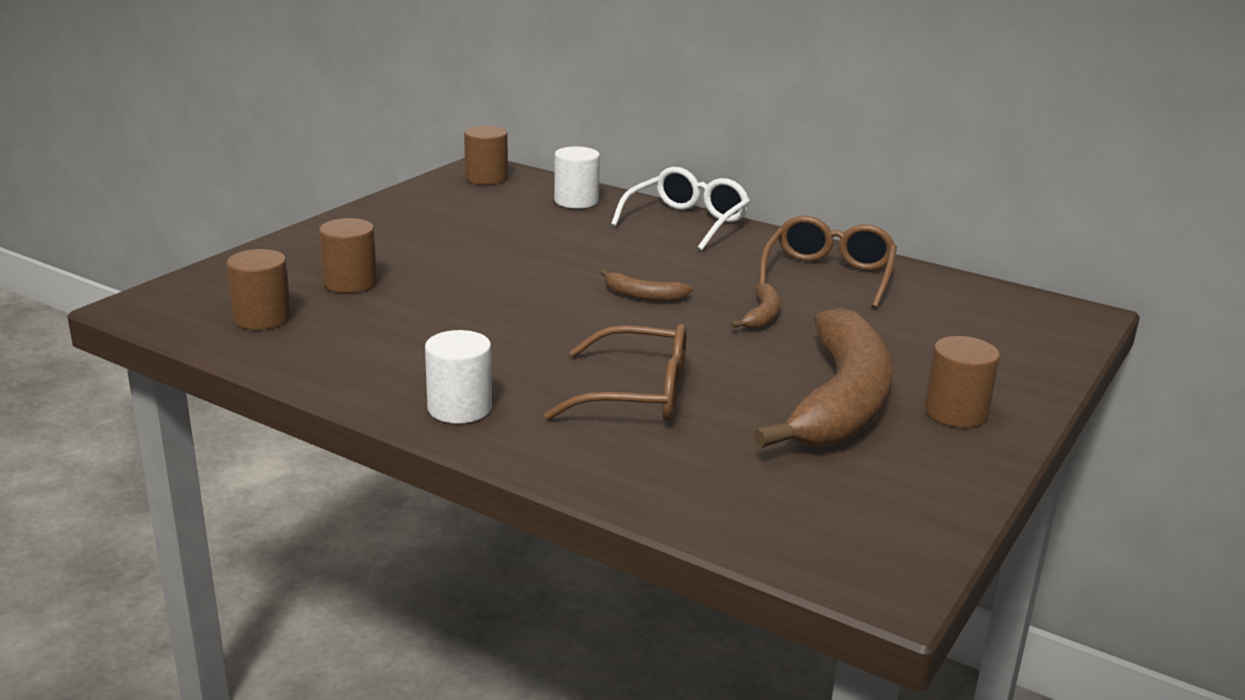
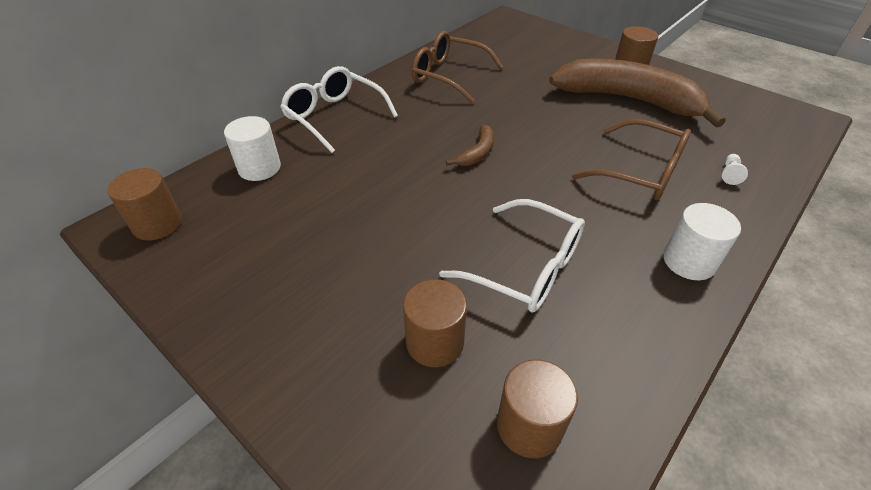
camera: 80 degrees left, 20 degrees up
(444, 319) = (525, 267): none -> white glasses
(636, 394) = (640, 172): brown glasses -> brown glasses turned 105 degrees clockwise
(654, 463) = (730, 174): none -> white pawn
(762, 316) = (512, 108): brown banana -> none

